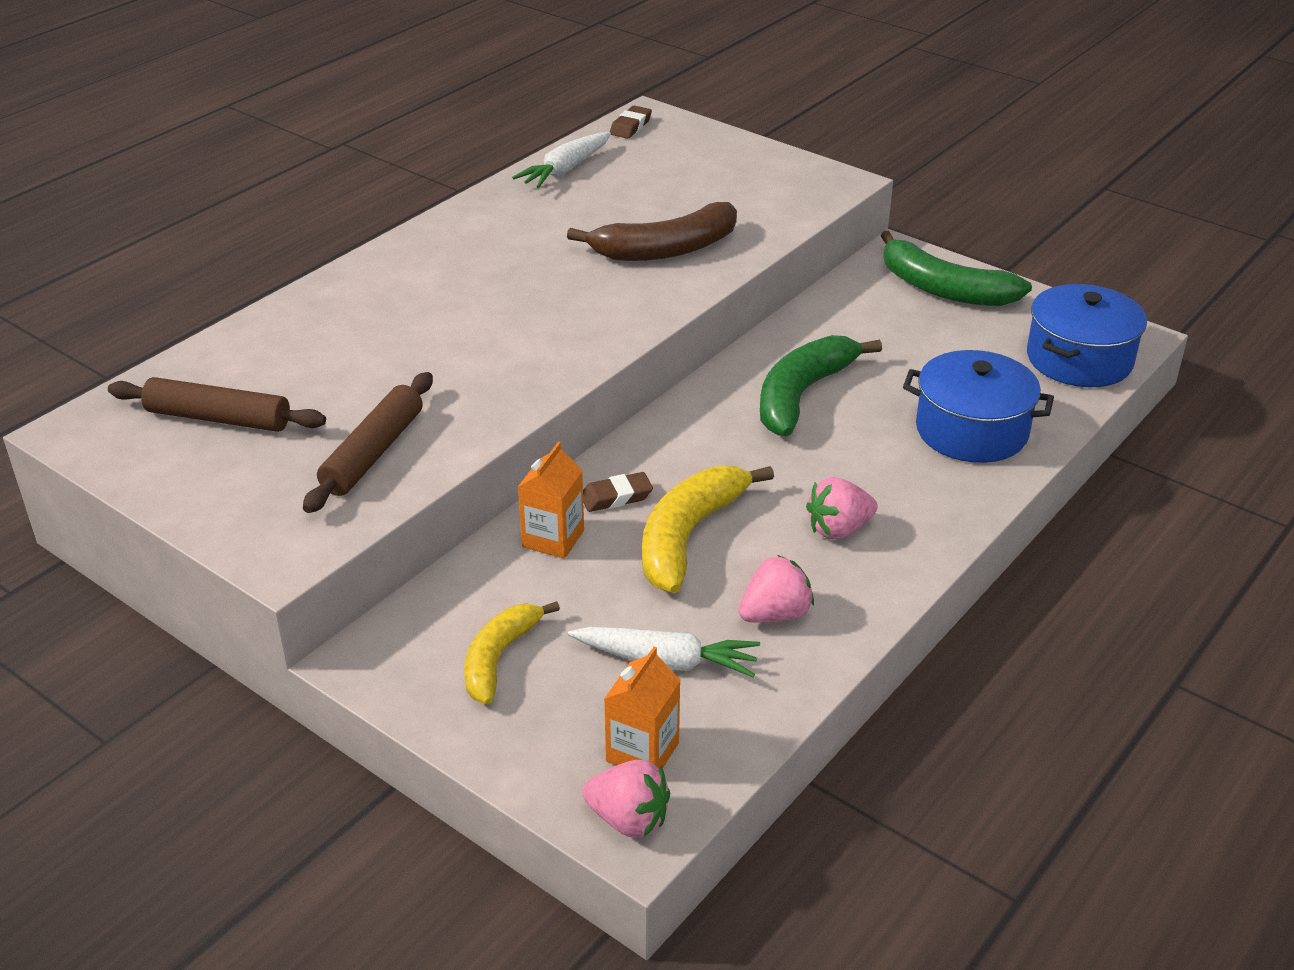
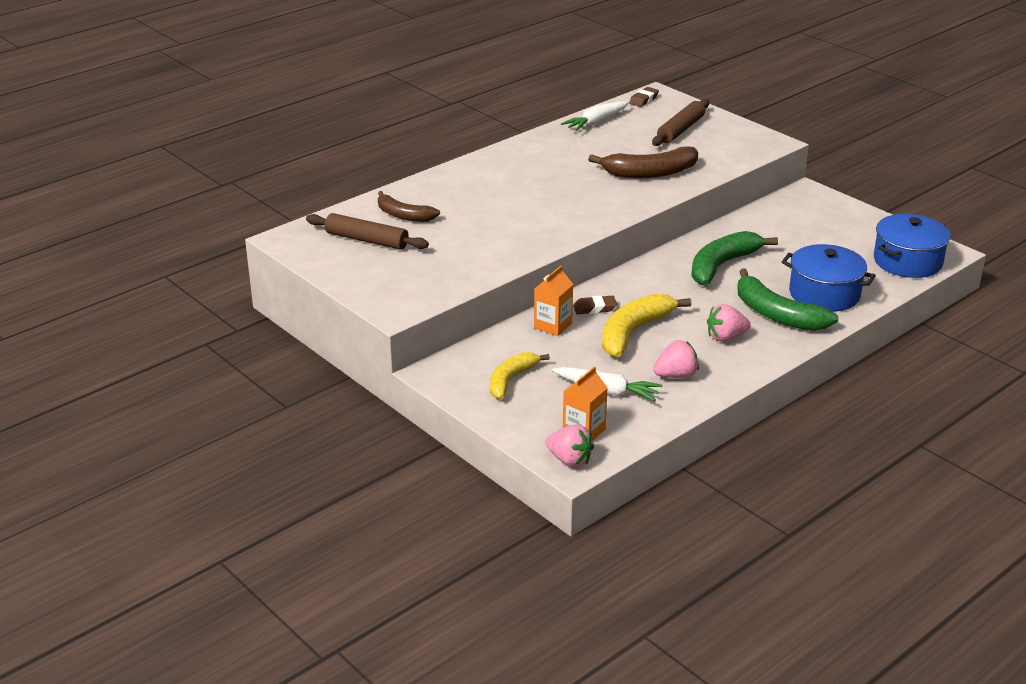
camera: 10 degrees right, 5 degrees down
(277, 364) = (403, 215): none -> brown banana
(373, 453) = (453, 265): brown rolling pin -> brown rolling pin (681, 130)
(943, 289) = (830, 214): green banana -> green banana (776, 314)

